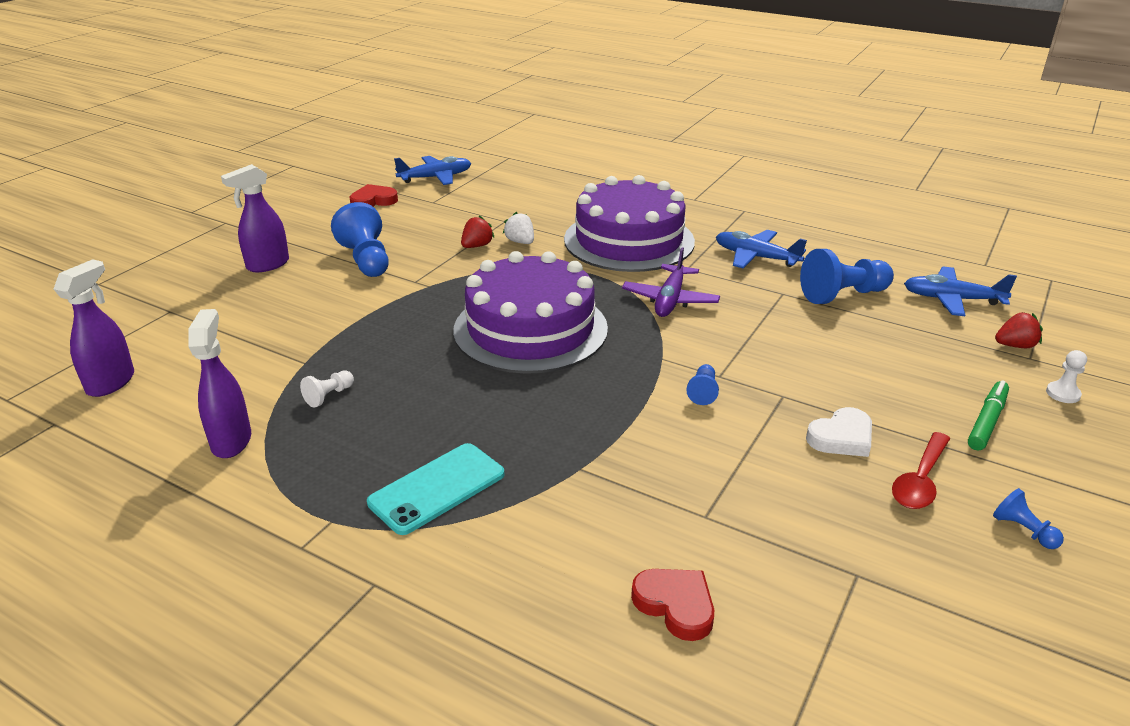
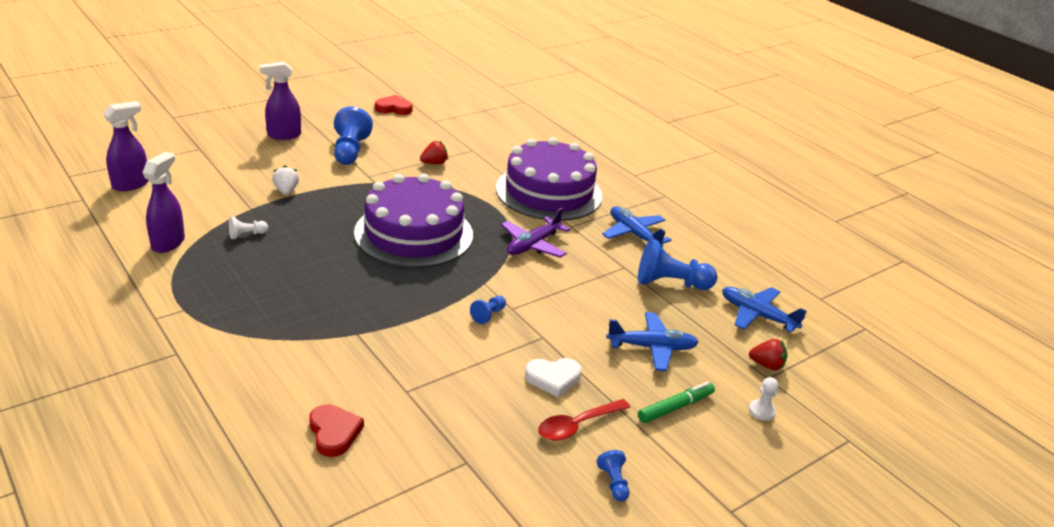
camera: 20 degrees right, 0 degrees up
(436, 177) = (454, 103): blue plane -> blue plane (652, 347)
(437, 488) = (259, 313): turquoise phone -> none
(520, 242) = (468, 169): white strawberry -> white strawberry (286, 191)

